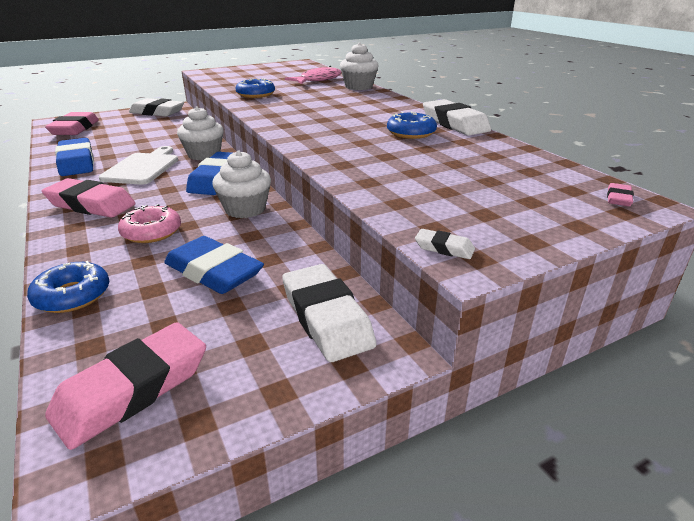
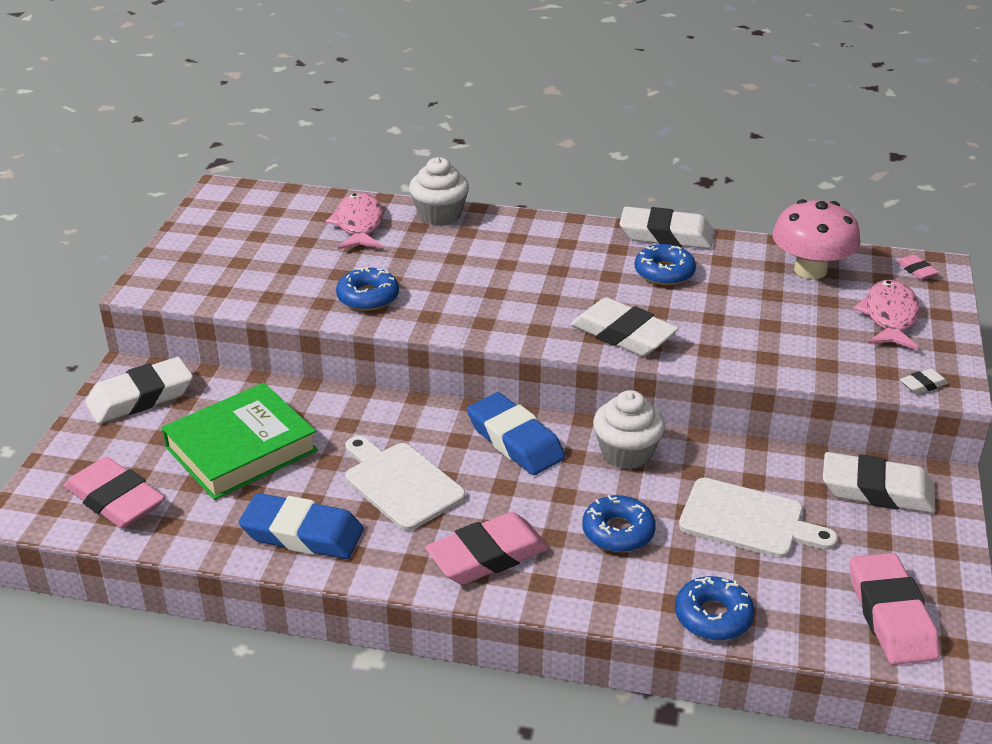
camera: 50 degrees left, 5 degrees up
(137, 135) = (241, 449): none -> green book
(151, 232) = (618, 532): pink donut -> blue donut
(204, 154) = (413, 421): white cupcake -> none
(214, 272) = (748, 520): blue eraser -> white cutting board
(317, 141) = (623, 334): none -> white eraser
(517, 165) = (810, 270): none -> pink mushroom
(521, 207) = (889, 317): none -> pink fish

